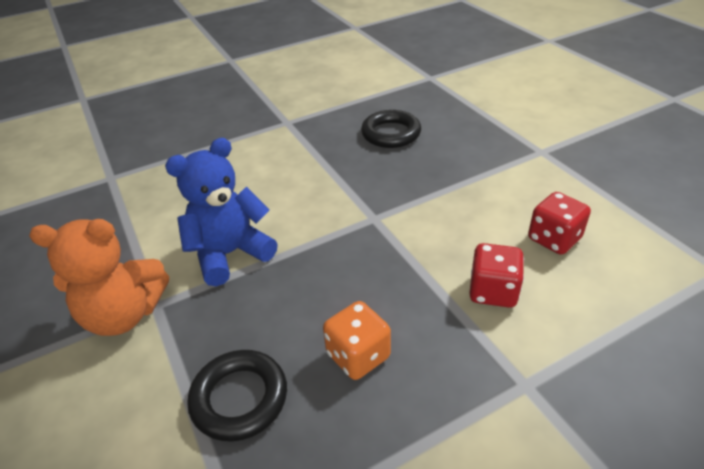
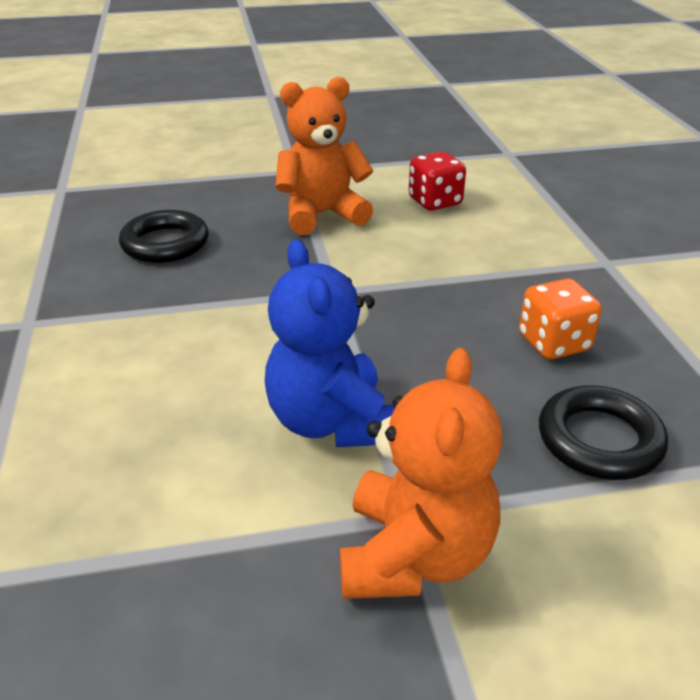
camera: 75 degrees left, 5 degrees down
(478, 184) = (322, 215): none -> orange teddy bear
(493, 291) = (491, 248): red dice -> none

